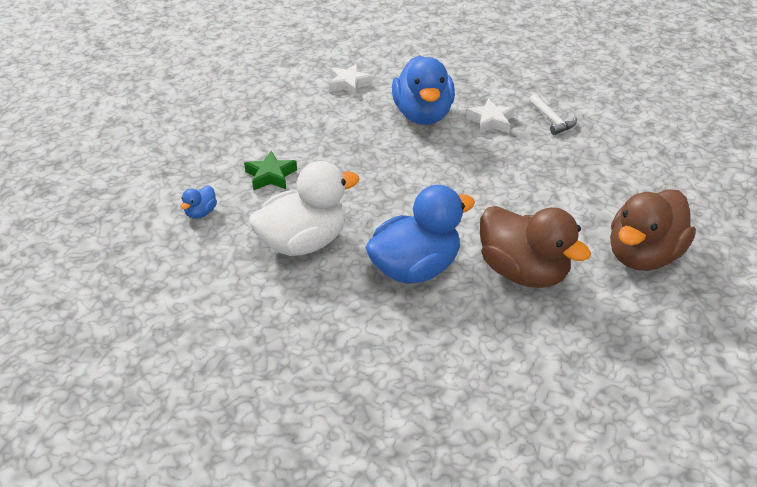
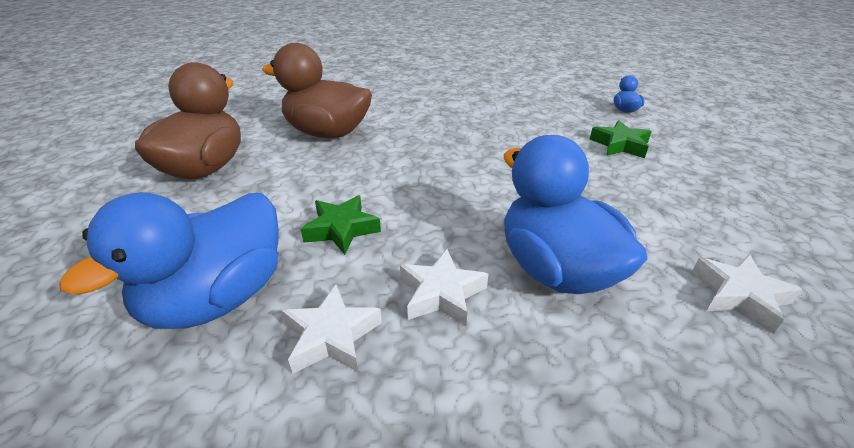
camera: 155 degrees right, 5 degrees down
(303, 242) = (522, 112): white duck -> none
(415, 268) = (420, 117): blue duck -> blue duck (218, 298)
(534, 168) = (341, 229): none -> green star
(551, 120) = (331, 336): white hammer -> white star

